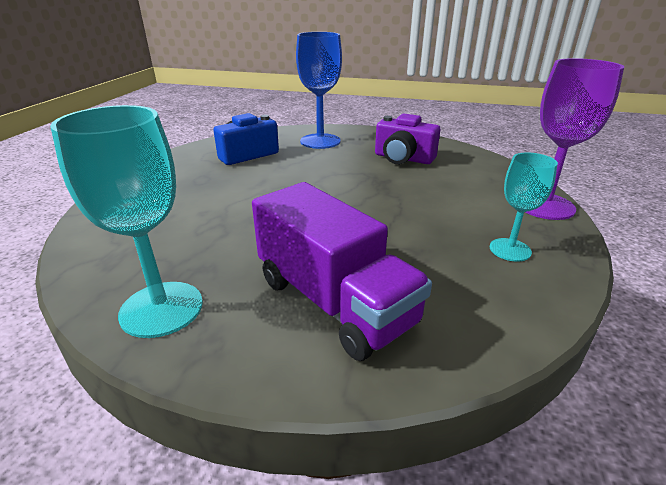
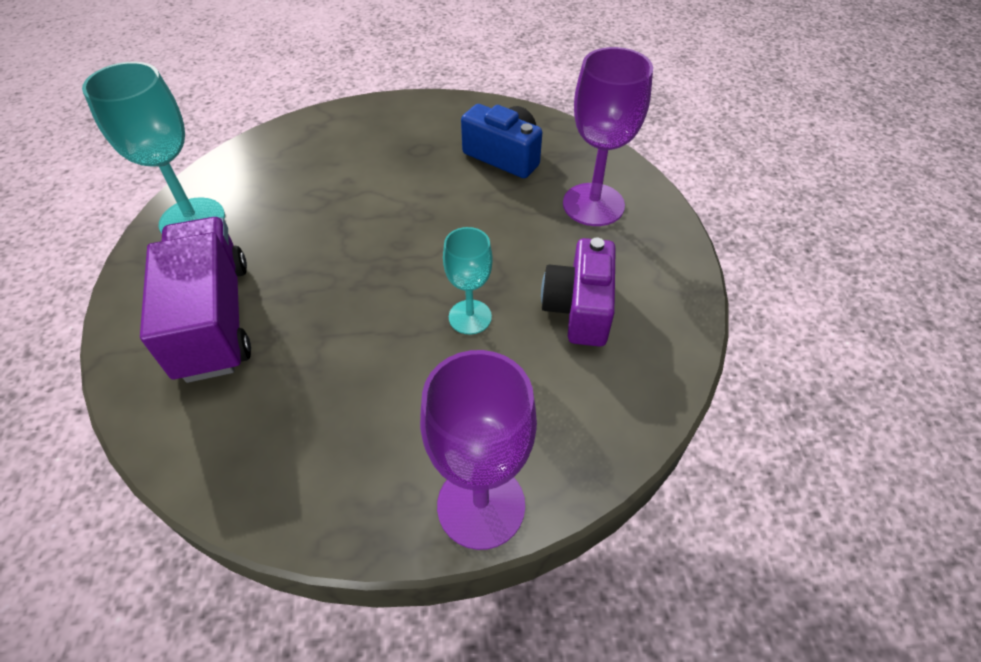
camera: 70 degrees right, 20 degrees up
(320, 141) = (593, 204): blue goblet -> purple goblet
(334, 301) = (214, 319): purple truck -> purple truck turned 135 degrees clockwise
(510, 250) = (337, 458): turquoise goblet -> turquoise goblet (470, 317)

